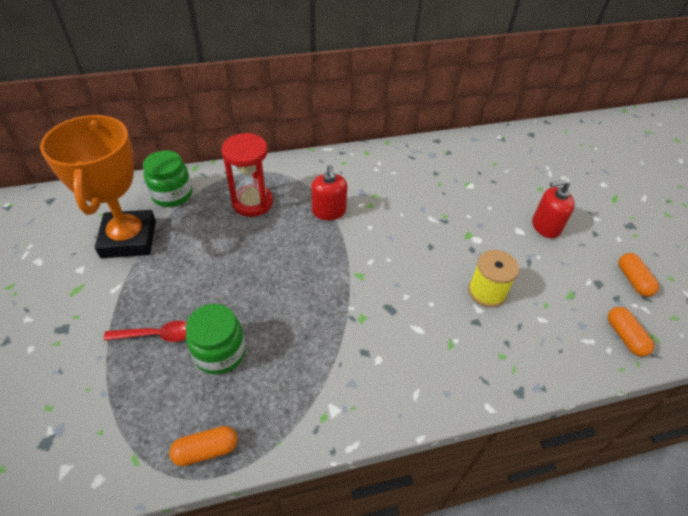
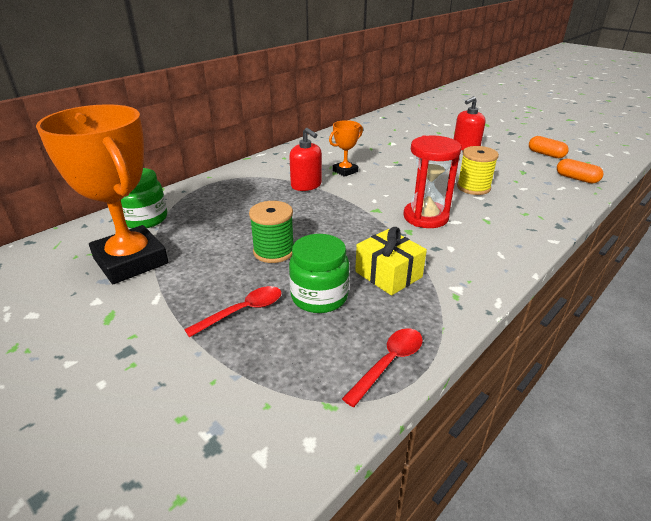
camera: 30 degrees left, 15 degrees down
(206, 450) = (389, 363): orange capsule -> red spoon
(231, 282) = (274, 251): none -> green spool
(252, 202) = (232, 200): red hourglass -> red hourglass (425, 217)
(294, 360) = (388, 274): none -> yellow gift
(381, 207) = (345, 171): none -> orange trophy

